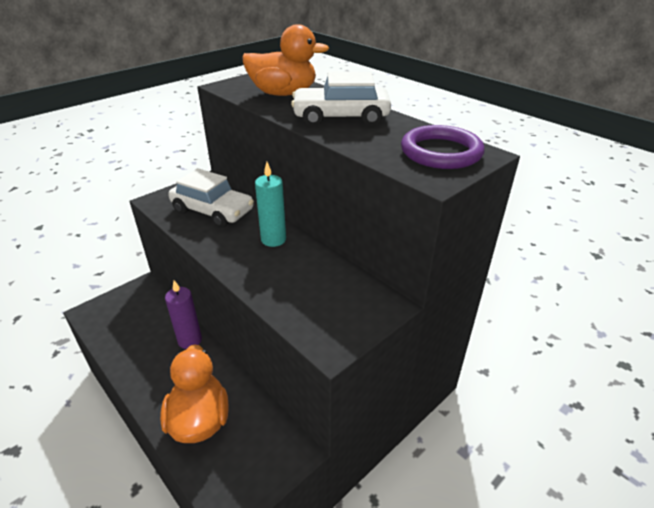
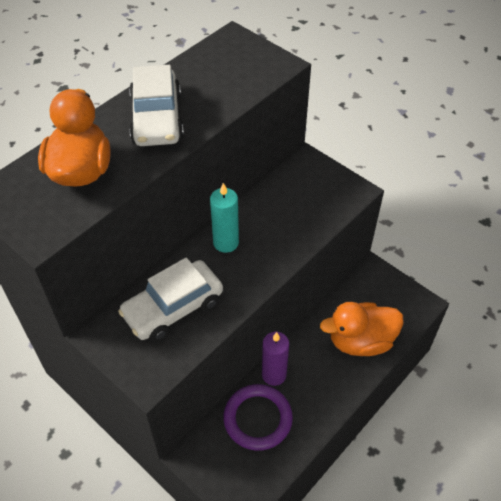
camera: 95 degrees left, 15 degrees up
(213, 211) = (173, 308): white car -> white car turned 150 degrees counterclockwise
(441, 152) = (233, 58): purple ring -> purple ring (257, 419)

